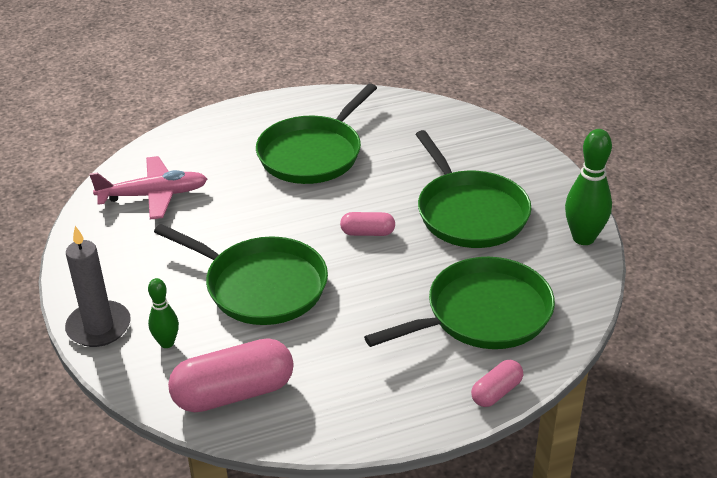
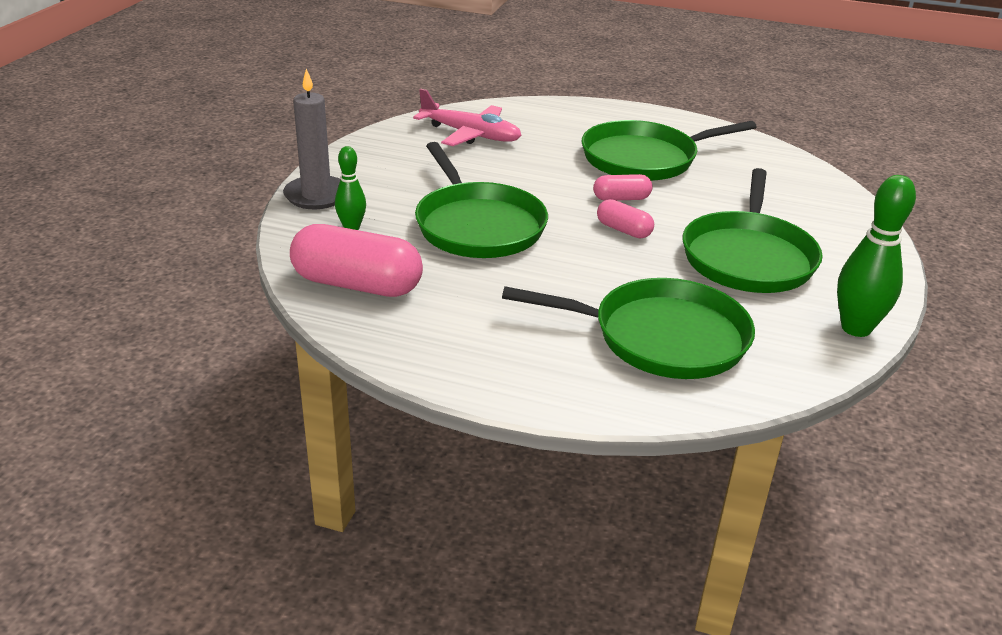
camera: 35 degrees right, 5 degrees down
(496, 392) = (595, 403): pink capsule -> pink capsule (621, 198)

